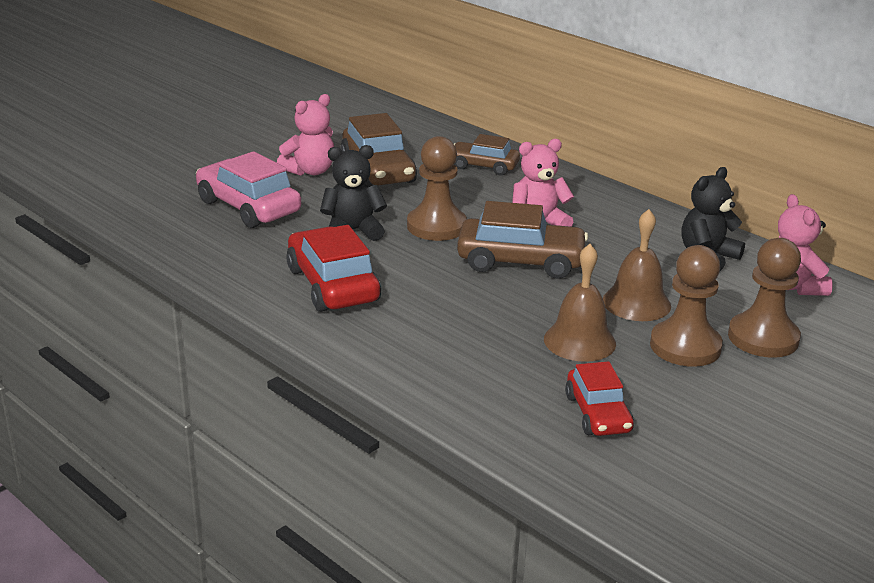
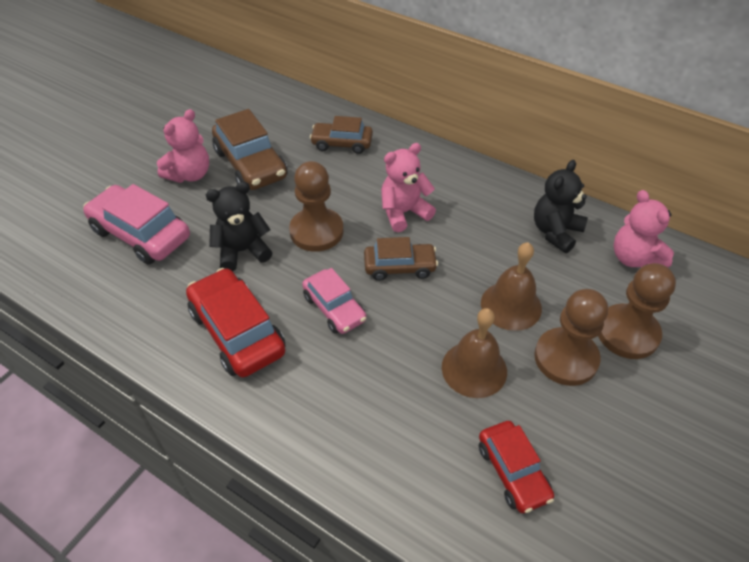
camera: 10 degrees left, 20 degrees up
(440, 281) = (334, 308): none -> pink car
(520, 261) = (399, 267): brown car -> brown car, size x0.63

